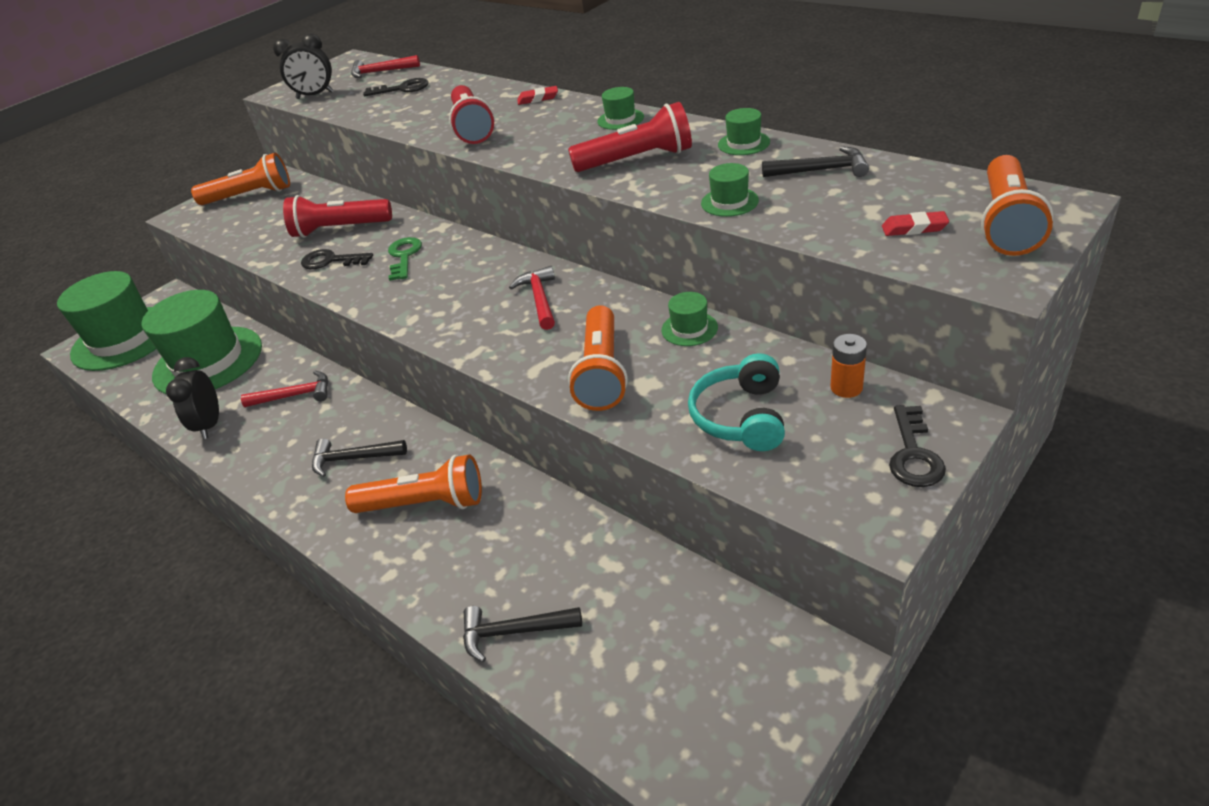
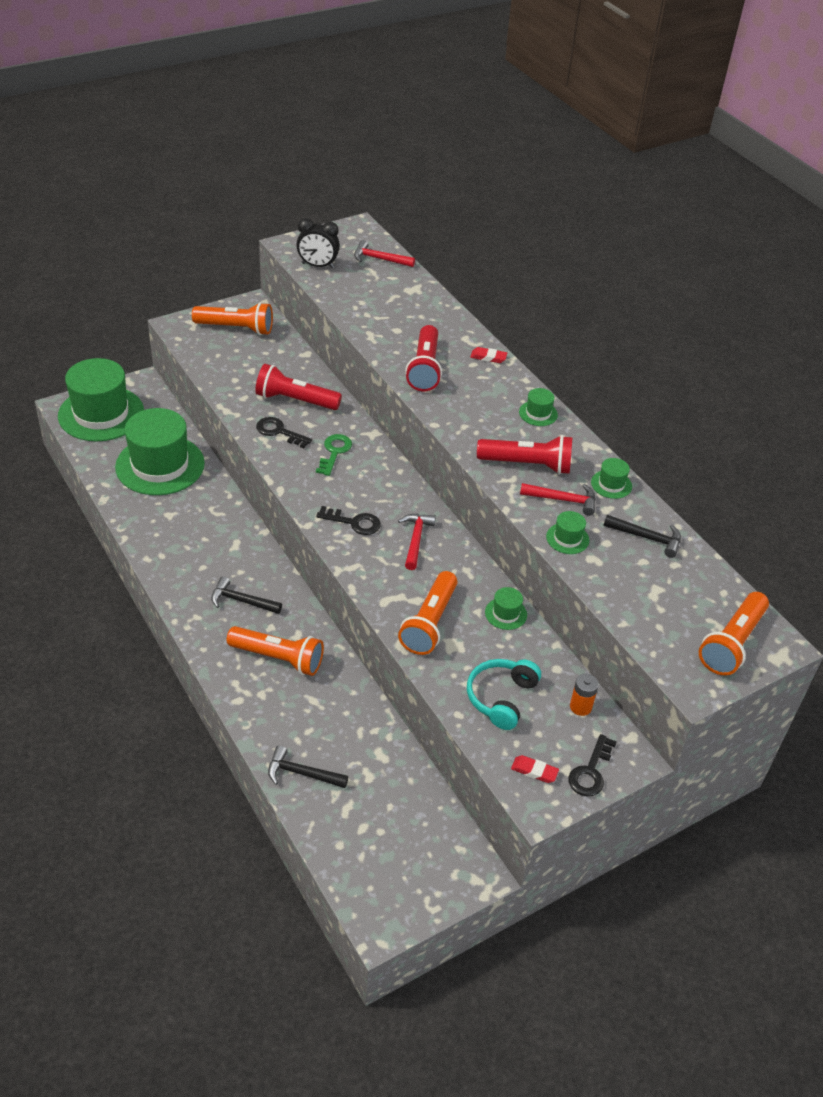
camera: 10 degrees right, 5 degrees up
(210, 425) = (149, 526): black clock -> none
(295, 395) = (216, 527): red hammer -> red hammer (563, 500)
(402, 89) = (389, 291): black key -> black key (354, 522)
(914, 228) = (671, 620): red eraser -> red eraser (534, 771)

